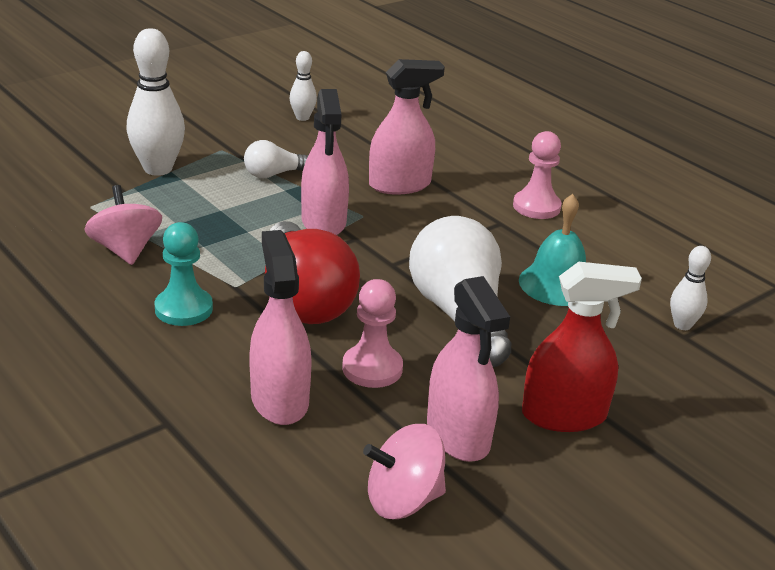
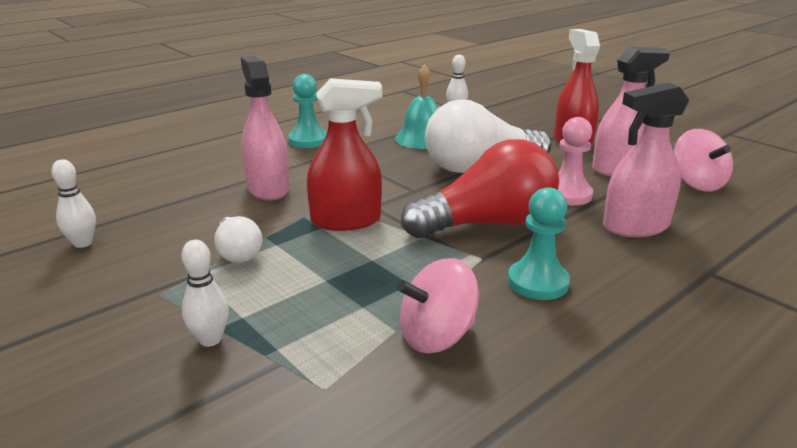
camera: 90 degrees left, 5 degrees down
(158, 169) = (210, 339): white bowling pin -> white bowling pin, size x0.53
(323, 222) = (346, 220): pink spray bottle -> red spray bottle
(536, 207) = (308, 140): pink pawn -> turquoise pawn

